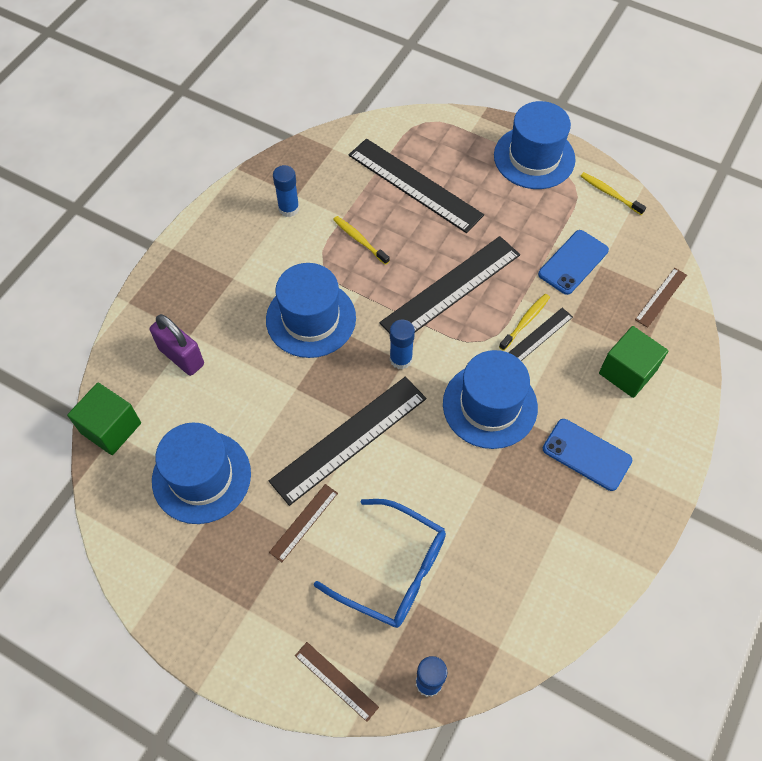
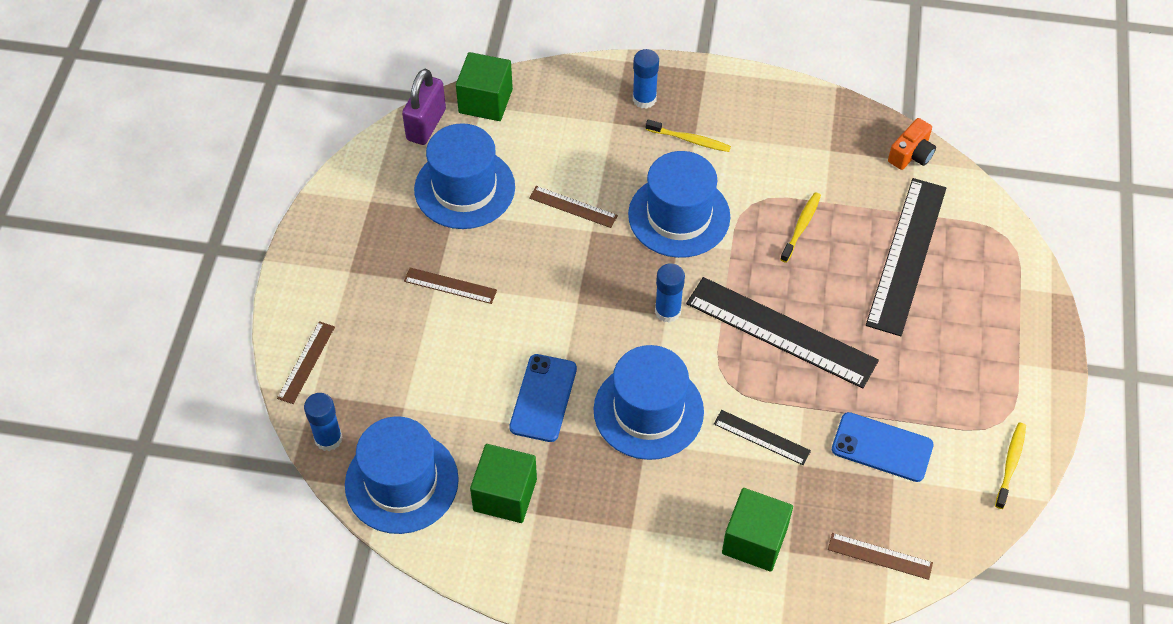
camera: 70 degrees right, 5 degrees down
(181, 357) = (584, 125): purple padlock -> purple padlock (426, 125)
(264, 394) = (573, 207): none -> brown ruler
(289, 208) = (808, 149): blue glue stick -> blue glue stick (644, 99)
(325, 147) = (911, 154): none -> orange camera
(349, 439) = (554, 294): black ruler -> none
(393, 570) = (429, 376): blue glasses -> none
(525, 321) = (773, 418): yellow toothbrush -> yellow toothbrush (689, 140)
(534, 157) = (1020, 366): blue hat -> blue hat (401, 482)
(534, 542) = (505, 495): none -> green cube
(586, 454) = (628, 521): blue phone -> blue phone (543, 398)

